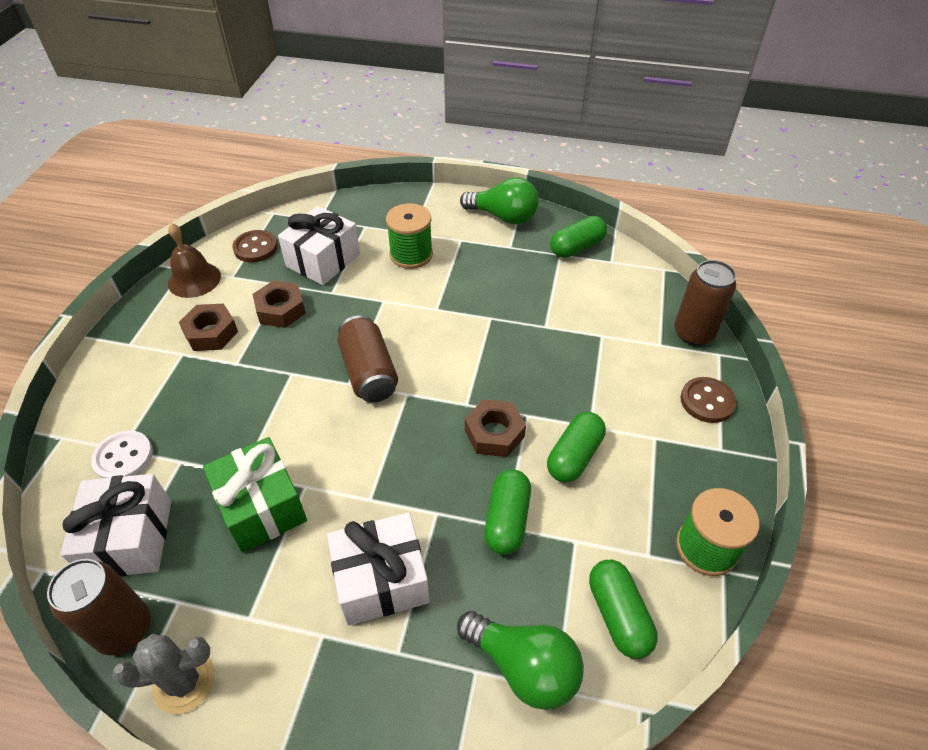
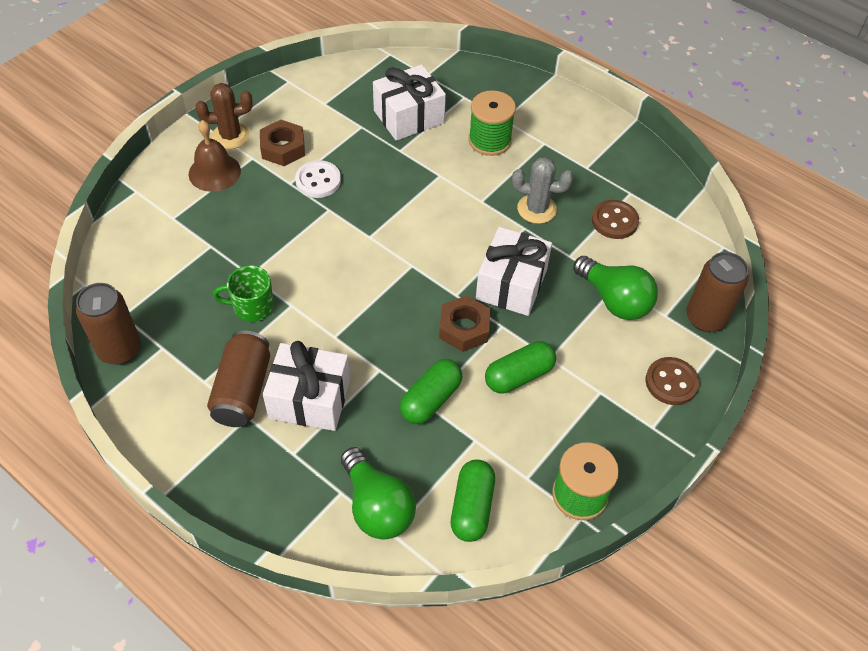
camera: 25 degrees right, 5 degrees up
(123, 457) = (172, 225): white button -> white button (318, 181)
(130, 538) = (150, 288): white gift -> white gift (511, 284)
(147, 341) = (230, 136): none -> brown cactus
(184, 682) = (142, 402): grey cactus -> grey cactus (536, 209)
(194, 279) = (292, 94): brown bell -> brown bell (214, 172)
(255, 248) = (357, 83): brown button -> brown button (614, 221)
(262, 507) = (252, 306): green gift -> green mug
(281, 309) = (349, 149): brown nut -> none
(369, 372) = (391, 234): brown can -> brown can (243, 390)
(503, 217) = (600, 134): green light bulb -> green light bulb (614, 300)
(577, 247) = (651, 192): green capsule -> none

